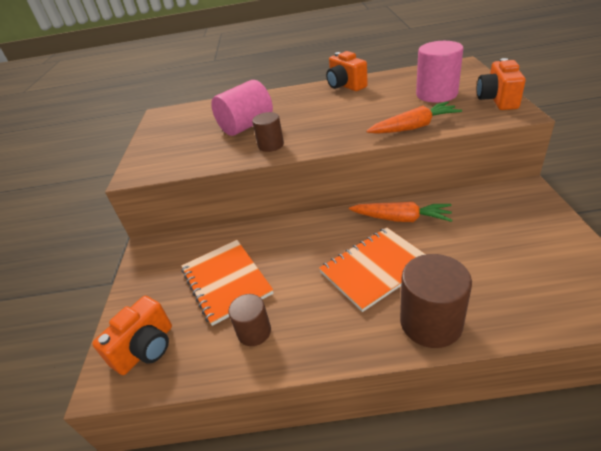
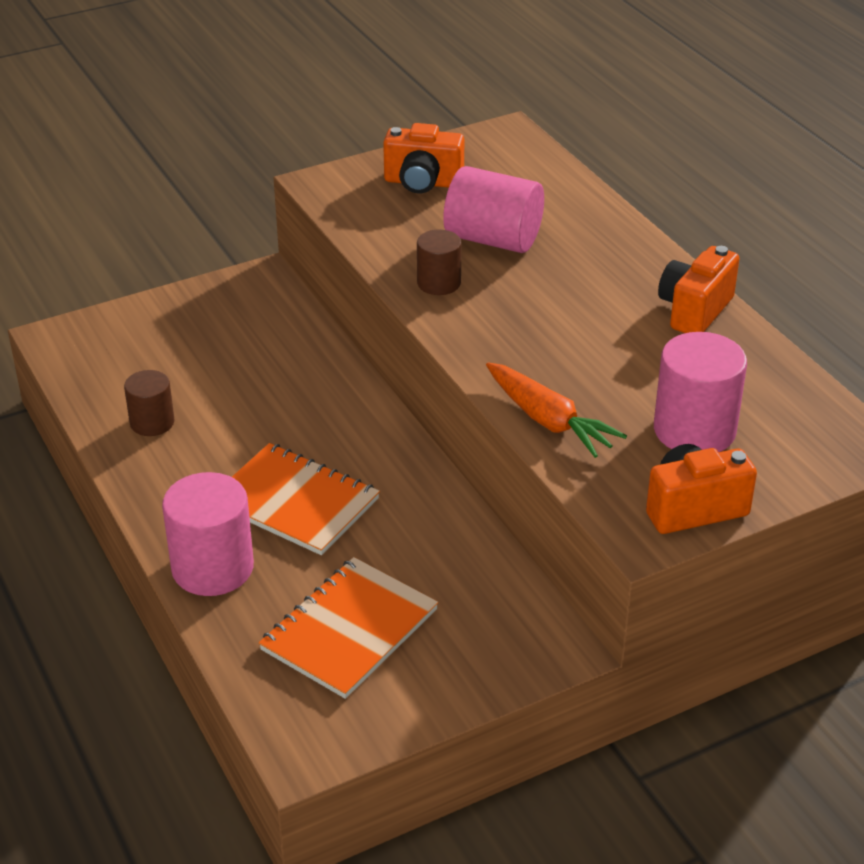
camera: 60 degrees right, 0 degrees up
(146, 348) = (103, 348): orange camera -> orange camera (422, 183)
(226, 281) = (225, 372): orange notebook -> orange notebook (349, 630)
(401, 219) = (419, 508): orange carrot -> none
(431, 323) = (212, 568): brown cylinder -> pink cylinder

